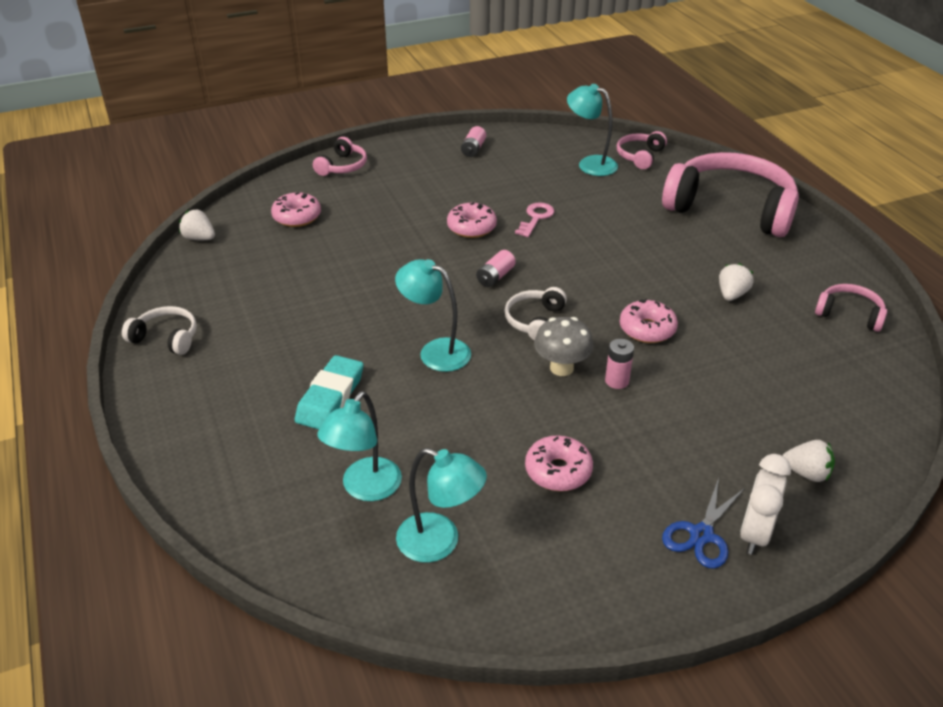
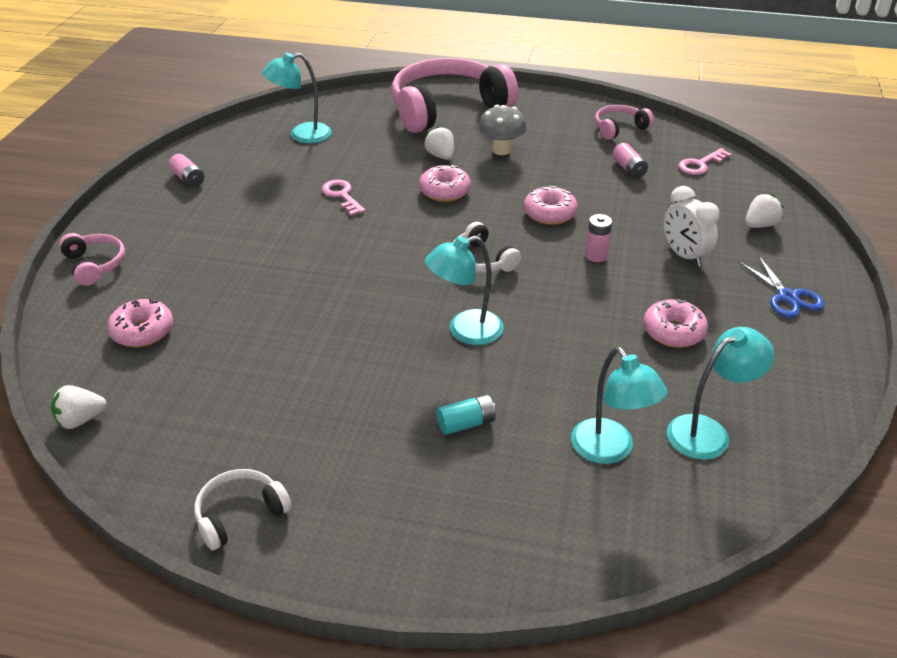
camera: 55 degrees left, 0 degrees up
(330, 397) = (466, 423): turquoise eraser -> turquoise battery
(471, 227) = (310, 234): pink donut -> pink donut (445, 191)
(495, 277) = (398, 253): pink battery -> pink battery (629, 169)
(561, 368) = (555, 274): grey mushroom -> grey mushroom (501, 150)
(640, 156) = (325, 110): pink headphones -> none
(731, 294) = (549, 159): white strawberry -> white strawberry (441, 156)
(755, 534) = (801, 274): white clock -> white clock (684, 255)
(863, 392) = (700, 164): none -> pink key

